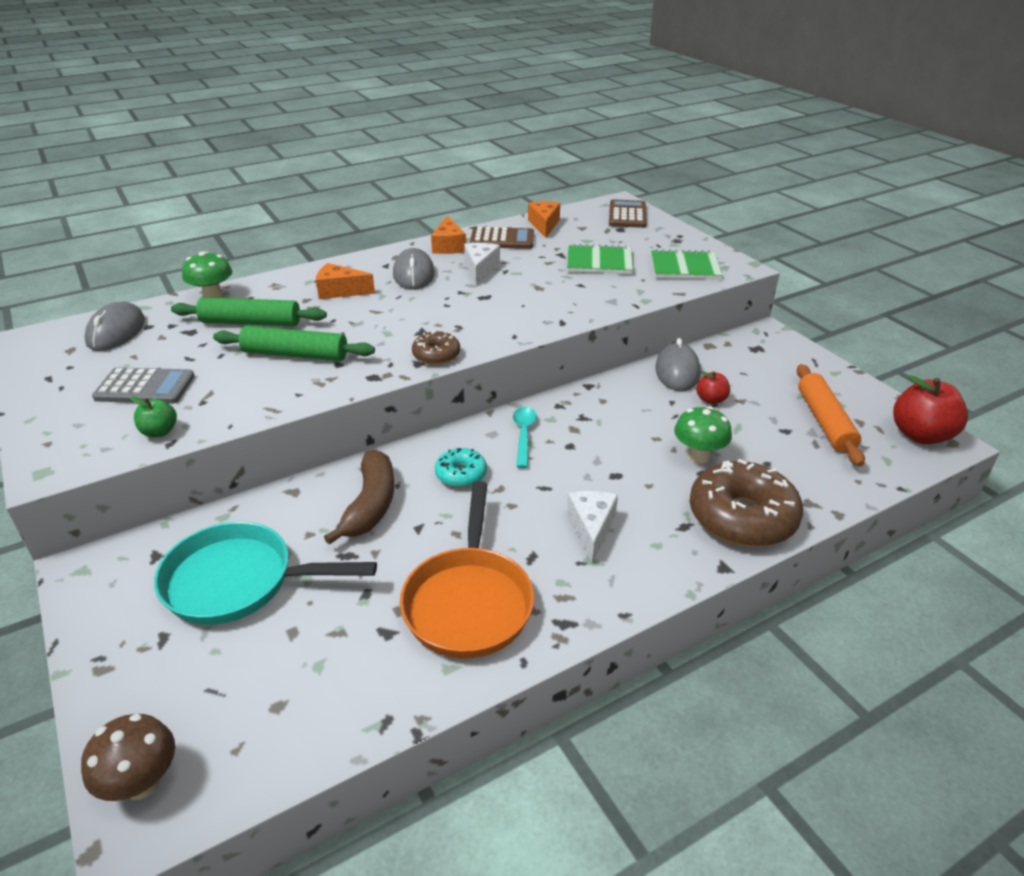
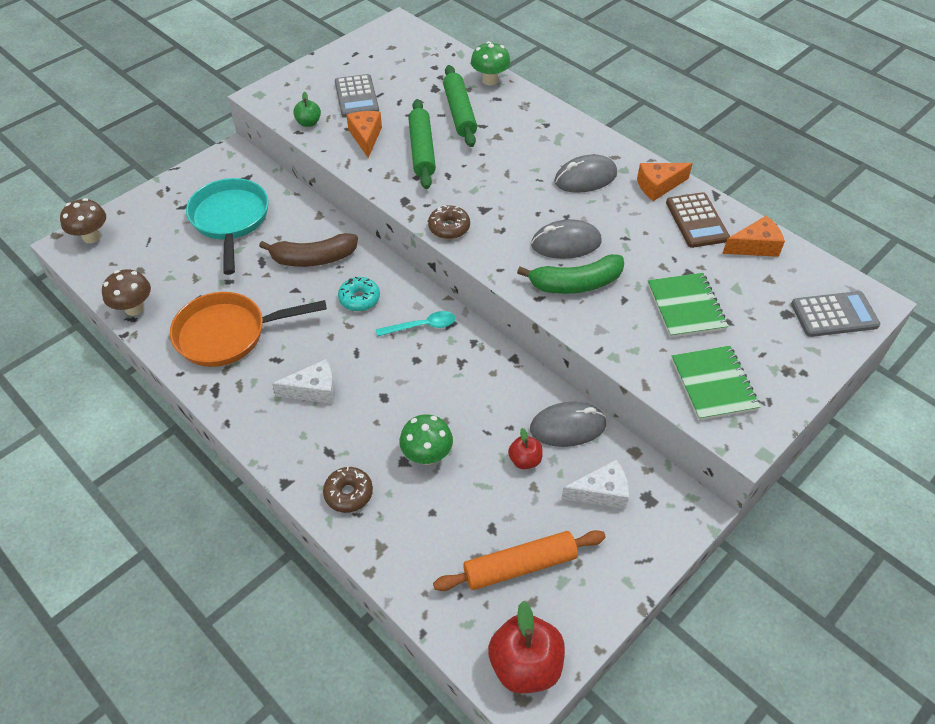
camera: 75 degrees right, 15 degrees up
(116, 332) = (421, 56): grey mouse -> grey mouse (566, 243)
(340, 291) = (532, 143): orange cheese -> orange cheese (366, 137)
(364, 717) = (134, 308): none -> brown mushroom
(480, 269) = (619, 219): white cheese -> white cheese (601, 492)
(552, 302) = (575, 284): none -> green banana
(627, 215) = (834, 315): brown calculator -> grey calculator
(742, 517) = (348, 493): brown donut -> brown donut, size x0.51

